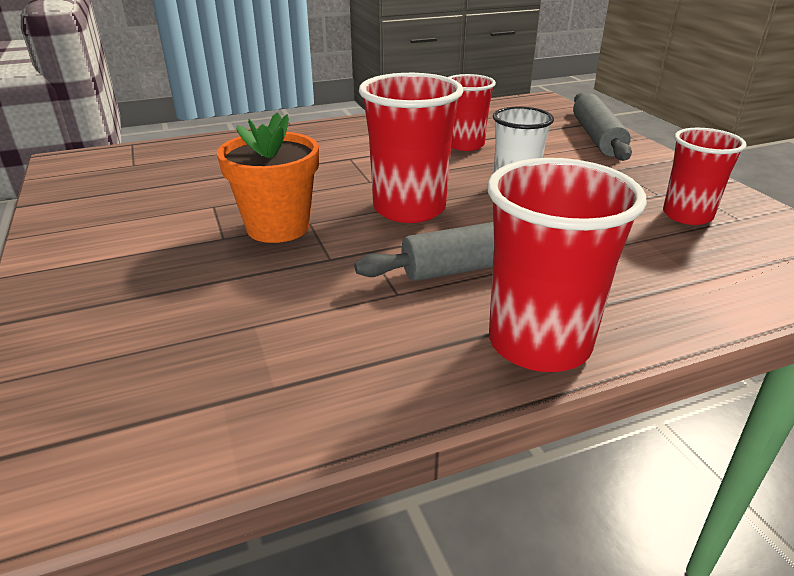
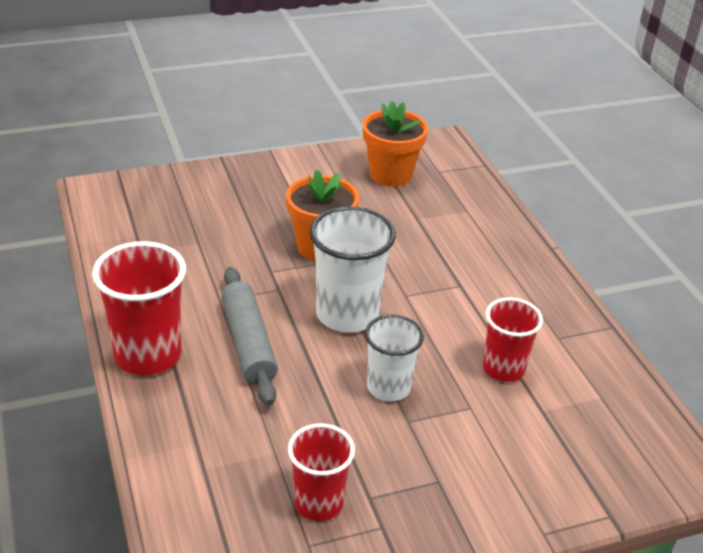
camera: 90 degrees right, 5 degrees up
(126, 189) = (390, 174): none -> orange flower pot
(409, 209) = (347, 315): red cup -> white cup
(597, 137) = (544, 493): grey rolling pin -> none

